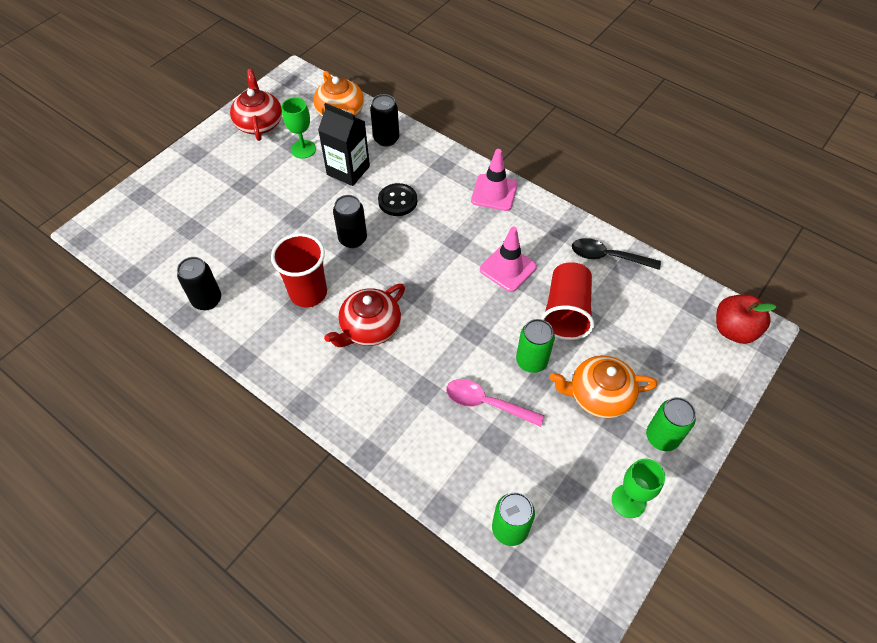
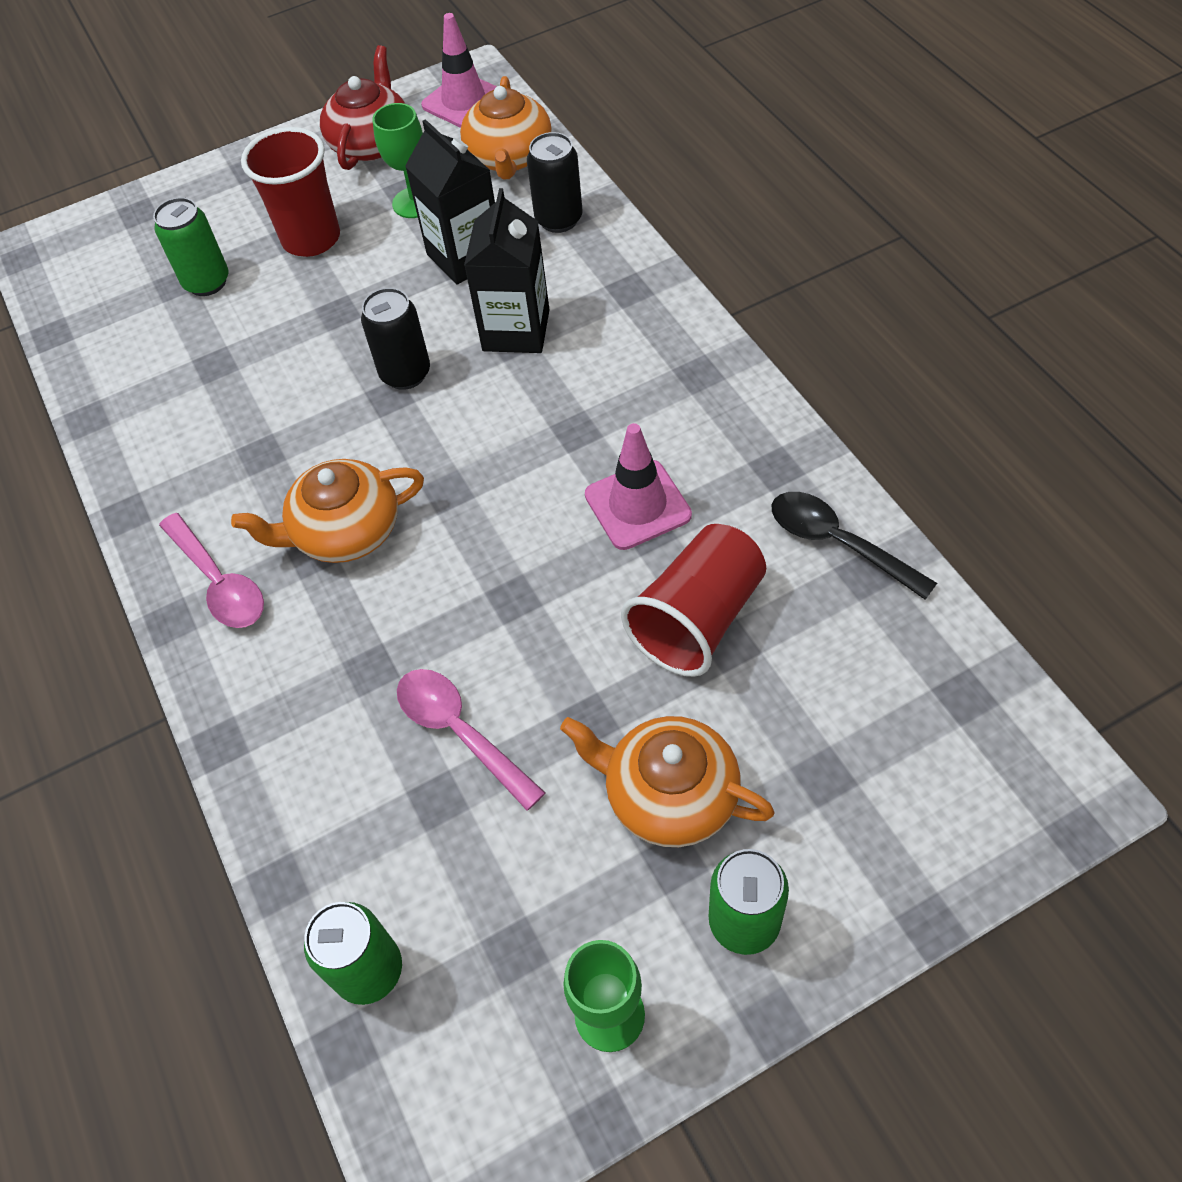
camera: 30 degrees right, 0 degrees up
(207, 300) = (131, 405): black can -> none
(308, 293) = (284, 441): red cup -> red cup (311, 239)
(317, 375) = (219, 582): none -> pink spoon
(369, 328) = (345, 531): red teapot -> orange teapot
(397, 201) = (516, 330): black button -> black carton
(494, 192) = (692, 363): pink traffic cone -> pink traffic cone (464, 101)
(531, 361) = (582, 686): green can -> green can (207, 282)
(734, 330) = (1016, 770): red apple -> none

